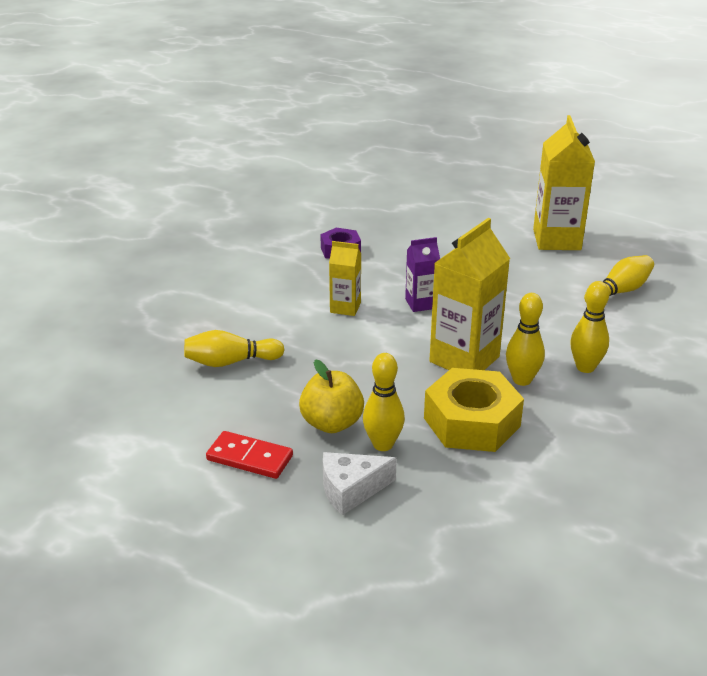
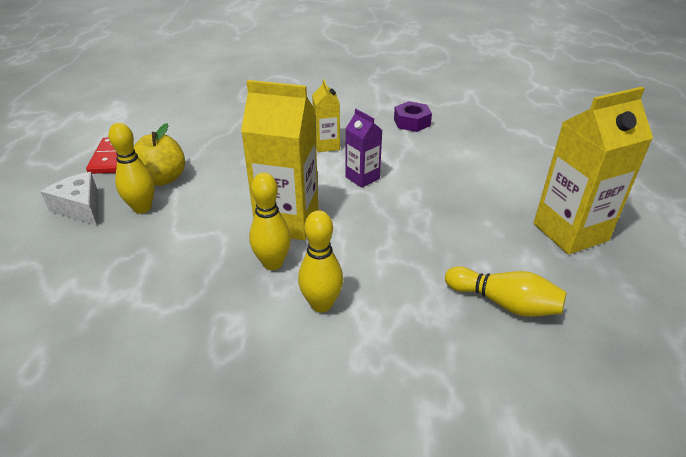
camera: 65 degrees right, 5 degrees up
(231, 362) = (222, 121): yellow bowling pin -> none
(471, 422) = (189, 247): yellow nut -> none

